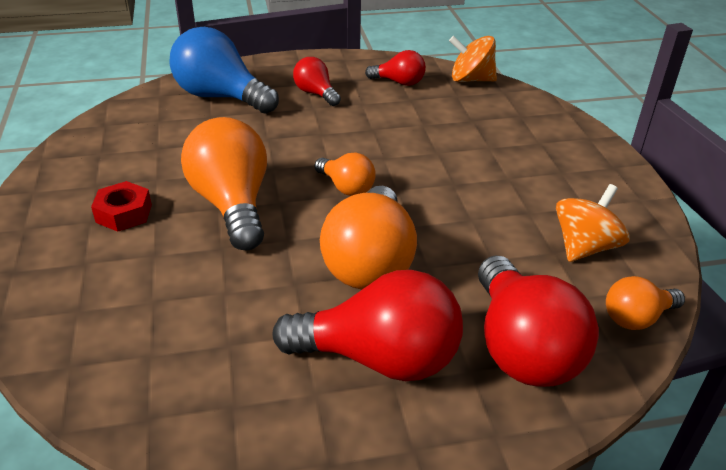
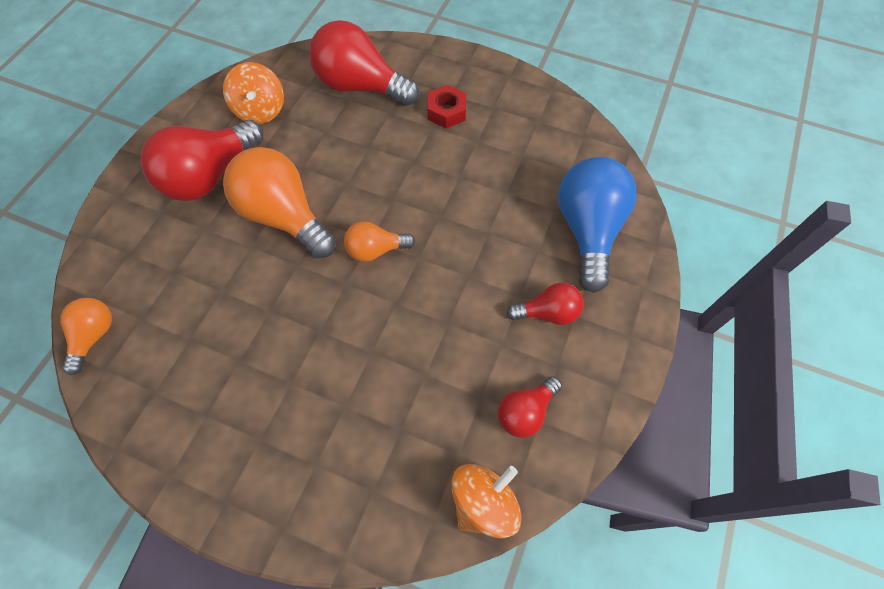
camera: 125 degrees right, 25 degrees up
(221, 97) = (588, 230): blue light bulb -> blue light bulb turned 60 degrees counterclockwise
(232, 204) = (410, 171): orange light bulb -> none
(522, 348) = (146, 249): red light bulb -> red light bulb (360, 86)
(584, 247) = (172, 366): orange spinning top -> orange spinning top (260, 110)

